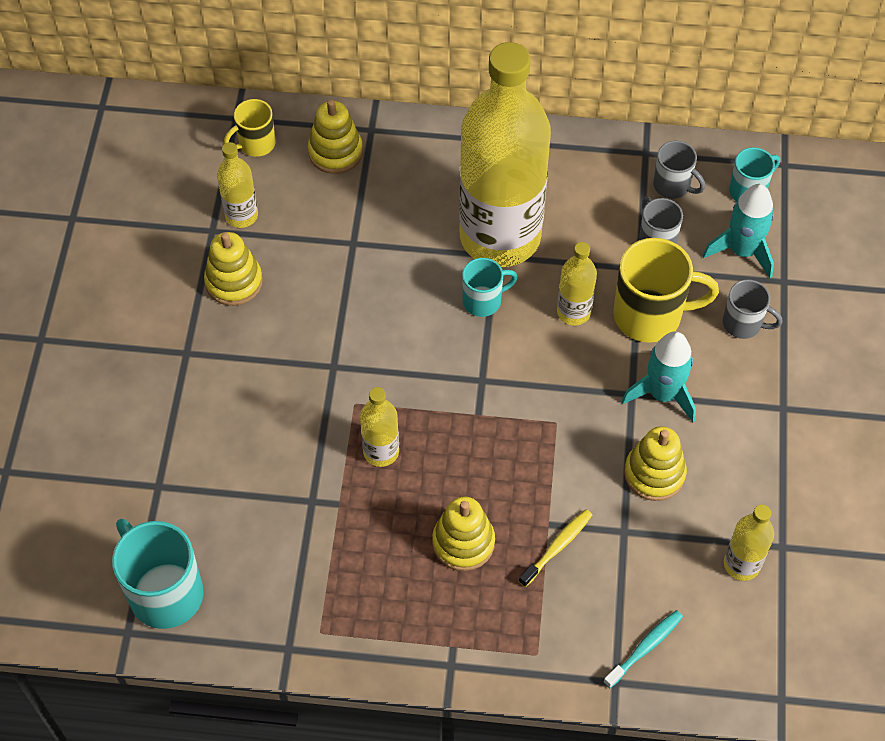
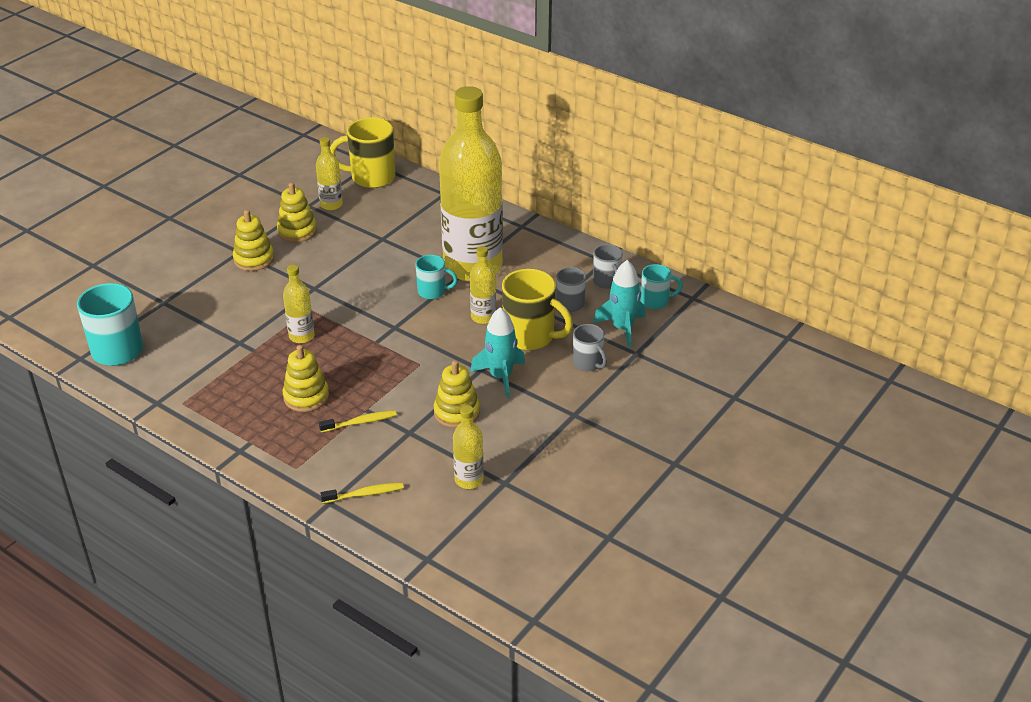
camera: 30 degrees right, 20 degrees down
(255, 144) = (371, 177): yellow mug -> yellow mug, size x1.75
(335, 152) = (413, 196): yellow stacking toy -> yellow stacking toy (254, 259)
(645, 648) = (365, 494): turquoise toothbrush -> yellow toothbrush

